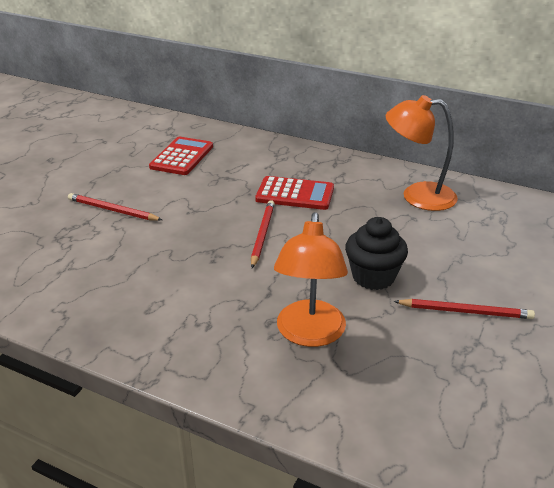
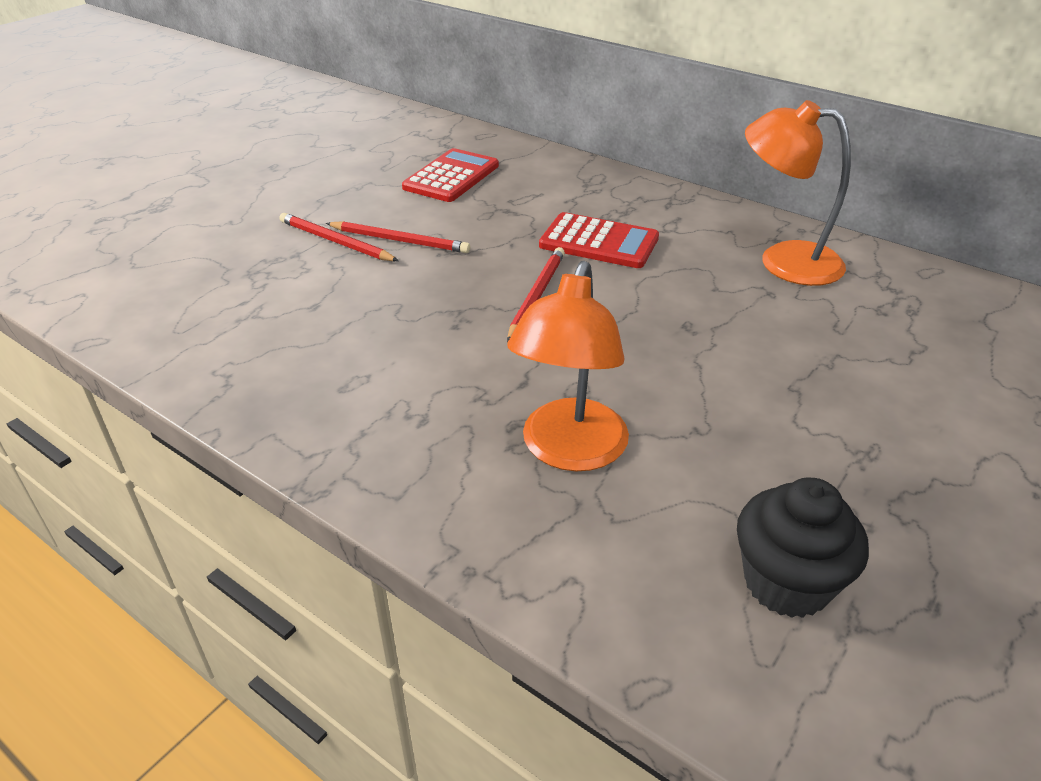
camera: 10 degrees right, 5 degrees up
(373, 277) = (688, 375): black cupcake -> black cupcake (786, 583)
(465, 311) = (822, 445): red pencil -> red pencil (400, 240)

